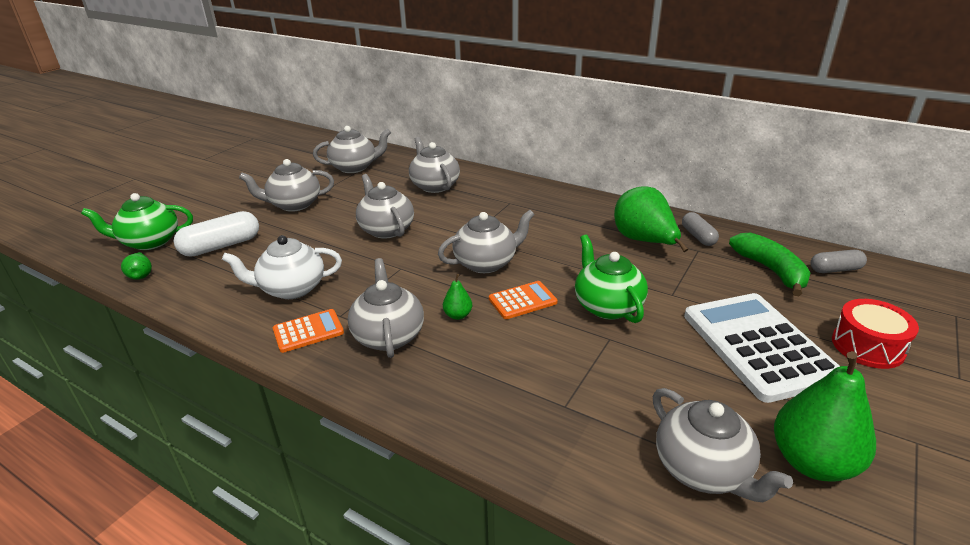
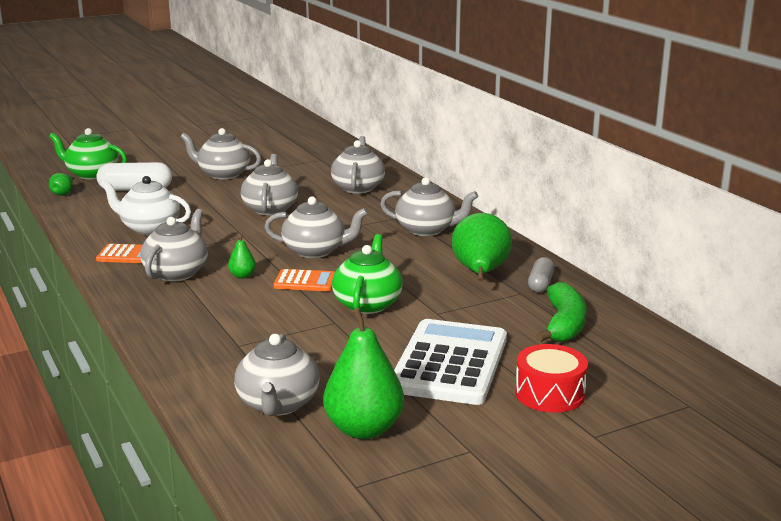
camera: 30 degrees right, 10 degrees down
(355, 167) = (310, 158): grey teapot -> grey teapot (427, 230)
(835, 270) = (633, 342): grey capsule -> none

